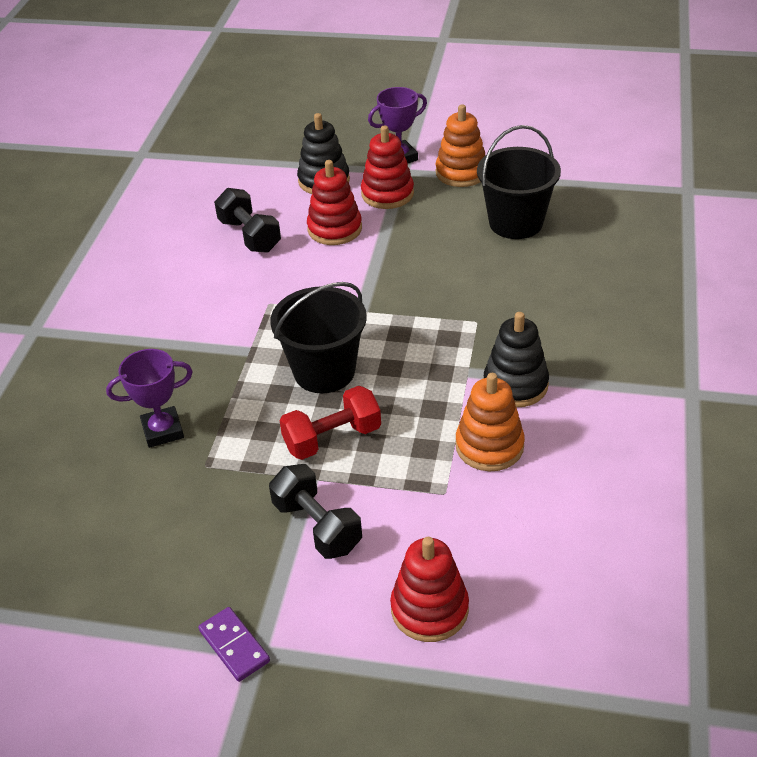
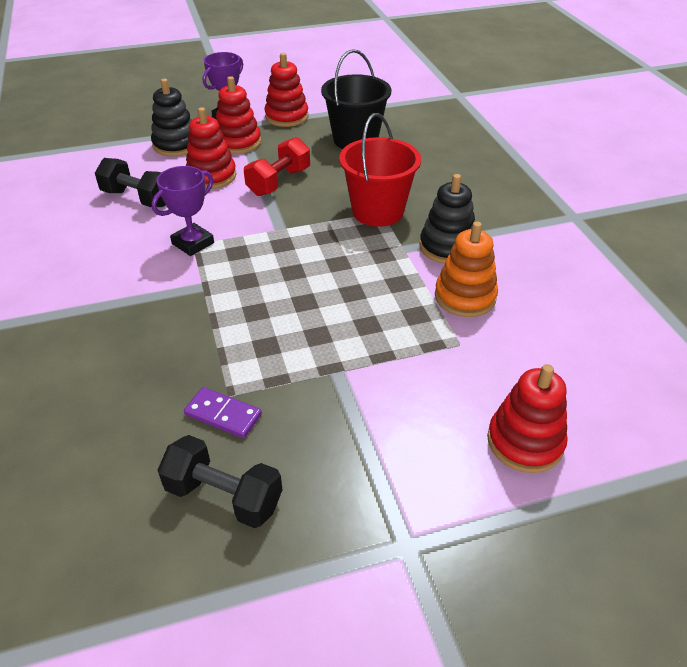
camera: 30 degrees left, 0 degrees up
(163, 430) = (163, 379): purple trophy -> purple trophy (193, 243)
(234, 646) = (379, 551): purple domino -> purple domino (223, 414)
(317, 526) = (374, 410): black dumbbell -> black dumbbell (224, 496)
(324, 371) = (283, 283): black bucket -> none
(332, 438) = (331, 333): red dumbbell -> red dumbbell (279, 182)
(461, 172) = (286, 117): orange stacking toy -> red stacking toy
(474, 320) = (378, 211): none -> red bucket

